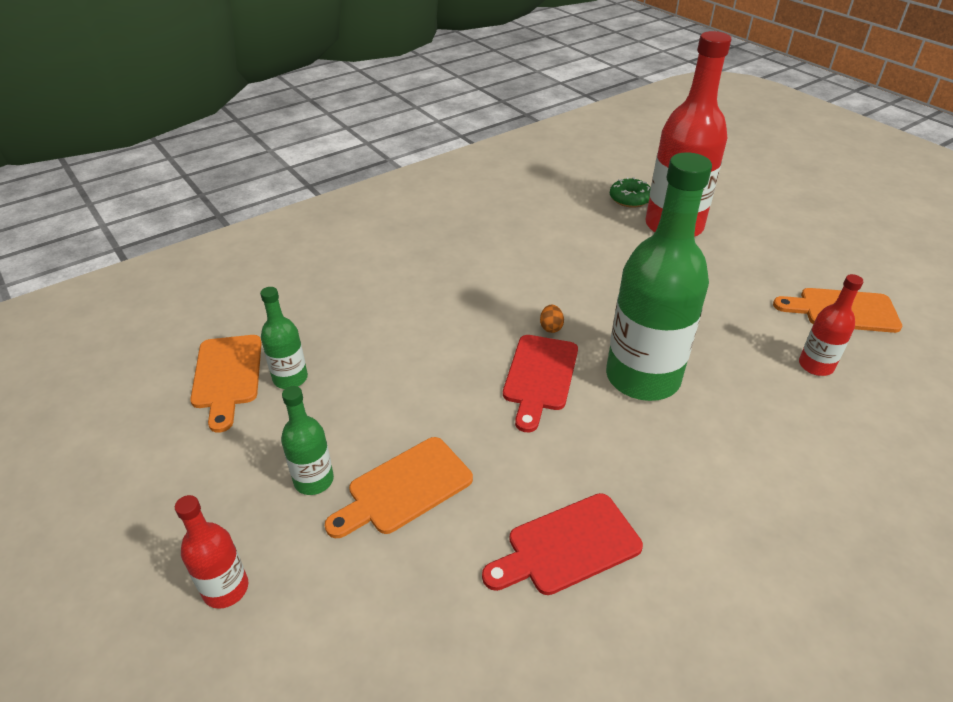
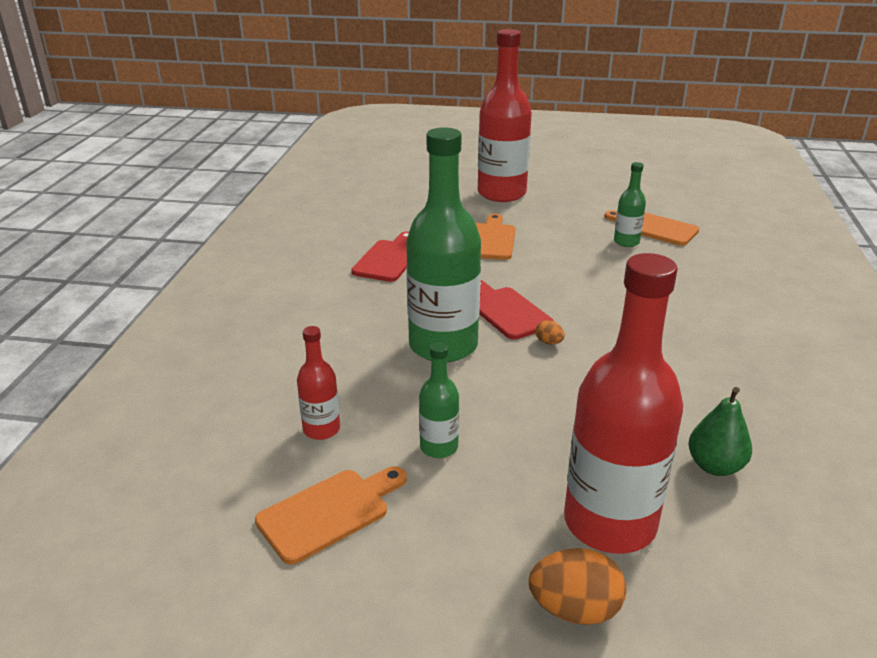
camera: 135 degrees right, 10 degrees down
(226, 589) = (501, 193): red bottle -> red bottle, size x2.15
(314, 480) = (533, 224): green bottle -> green bottle (439, 447)
(577, 215) = (715, 466): none -> green pear
(630, 199) = (714, 537): green donut -> none
(735, 214) = (574, 609): none -> orange egg

